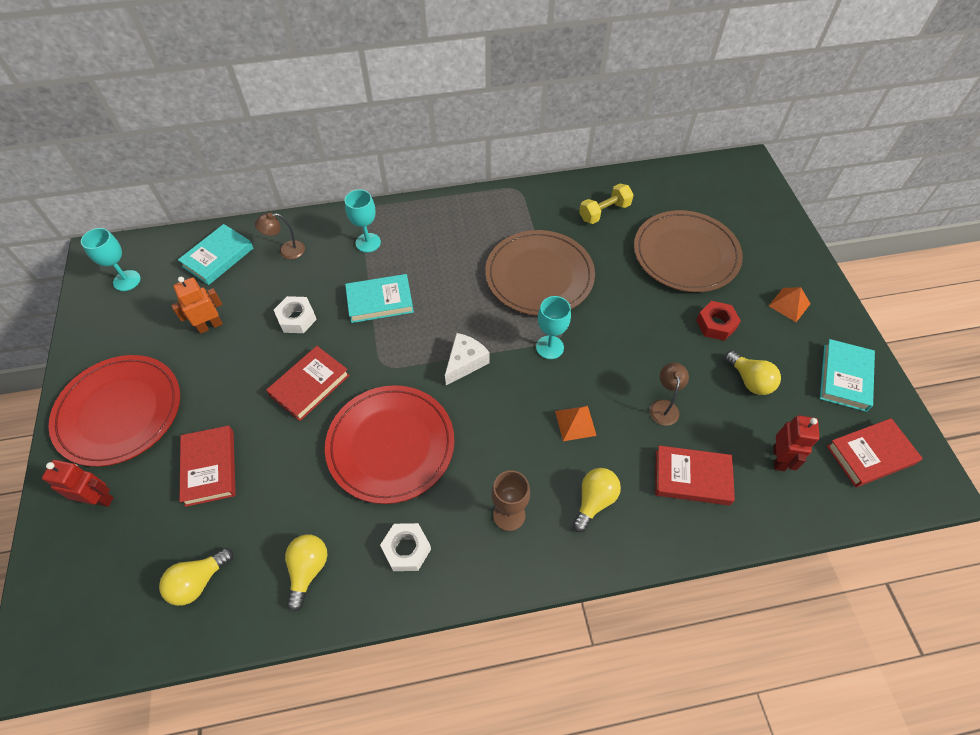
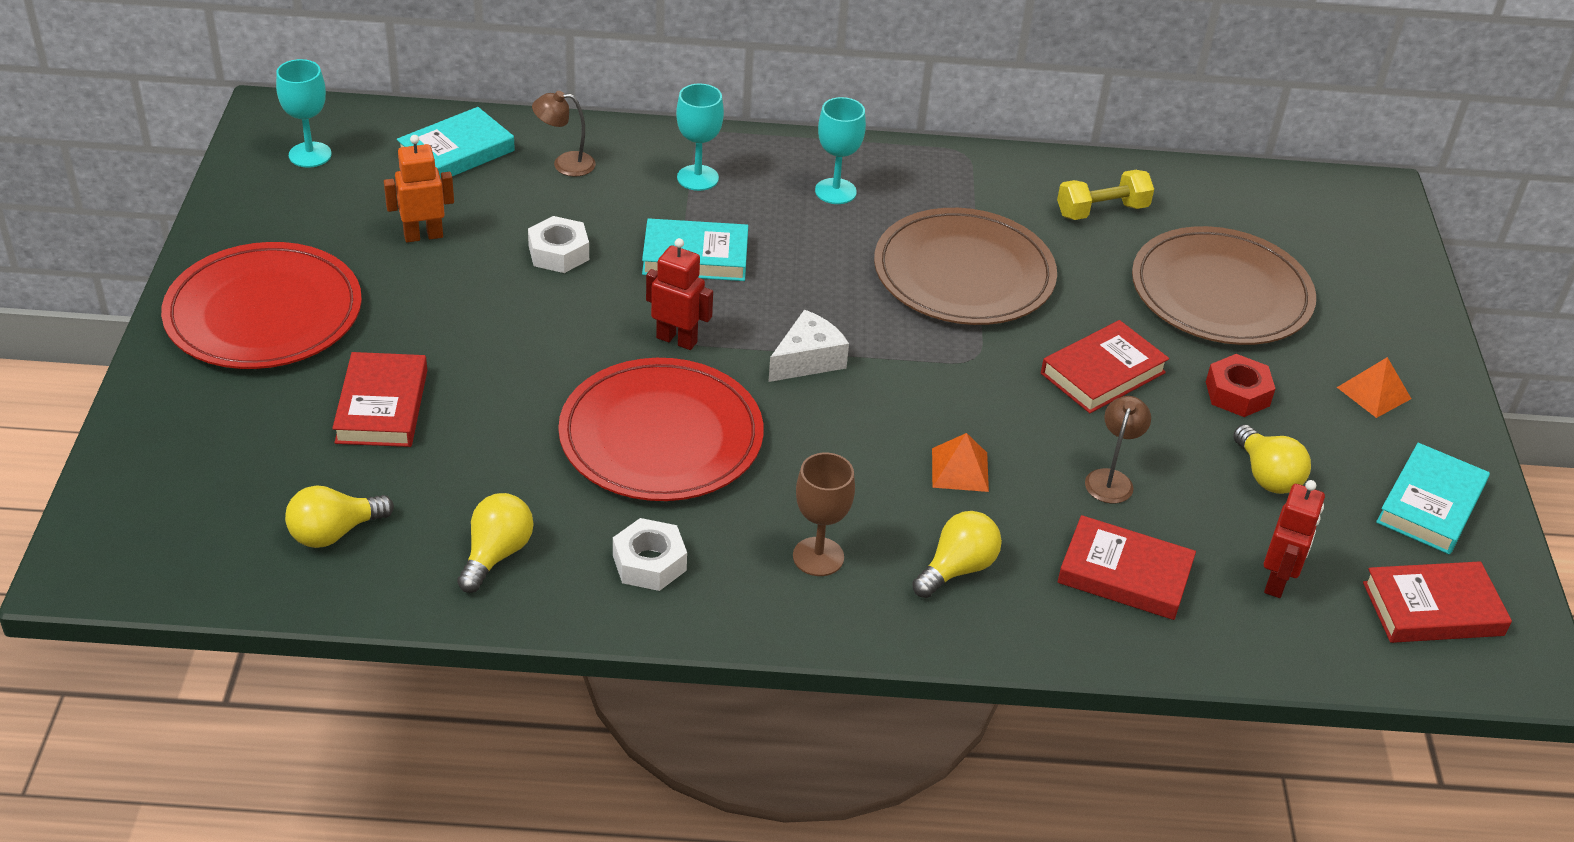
camera: 10 degrees right, 15 degrees down
(99, 499) = (213, 409): red robot -> red robot (677, 340)
(310, 385) = (557, 339): red book -> red book (1103, 373)
(549, 347) = (950, 368): turquoise goblet -> turquoise goblet (835, 191)

